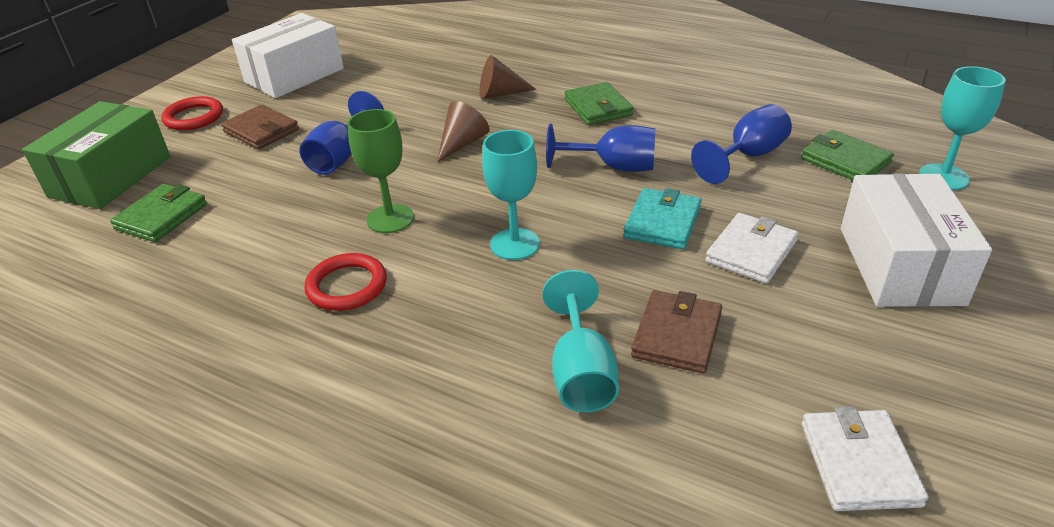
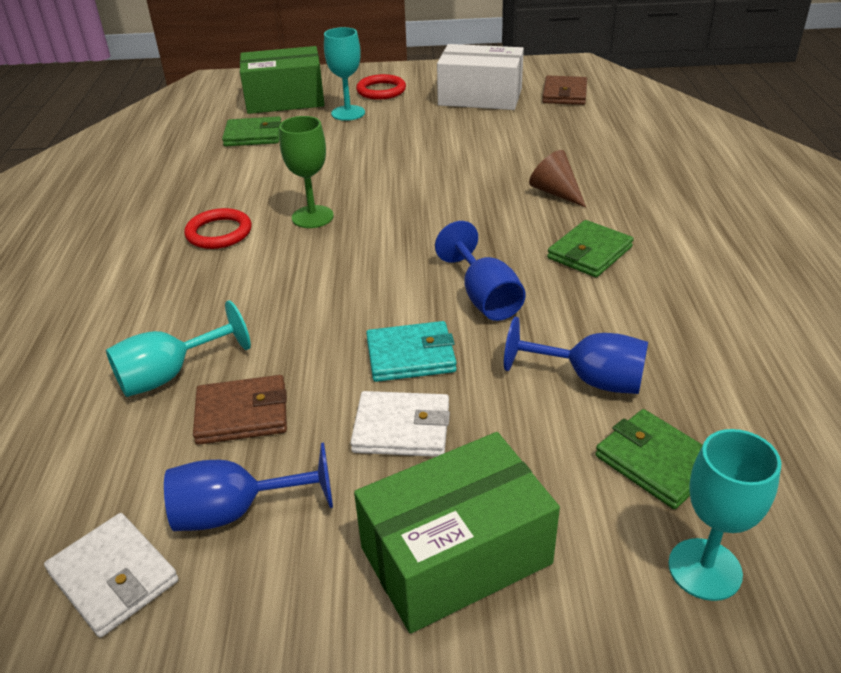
camera: 60 degrees right, 0 degrees up
(261, 131) = (387, 120): brown wallet -> brown wallet (564, 94)
(340, 157) = (379, 164): blue goblet -> blue goblet (236, 511)
(462, 143) = (450, 206): brown cone -> none
(515, 244) = (318, 285): turquoise goblet -> turquoise goblet (348, 113)
(845, 161) = (656, 462): green wallet -> green wallet turned 60 degrees counterclockwise
(858, 463) = (114, 577): white wallet -> white wallet turned 75 degrees clockwise
(900, 265) = (455, 555): white box -> green box

